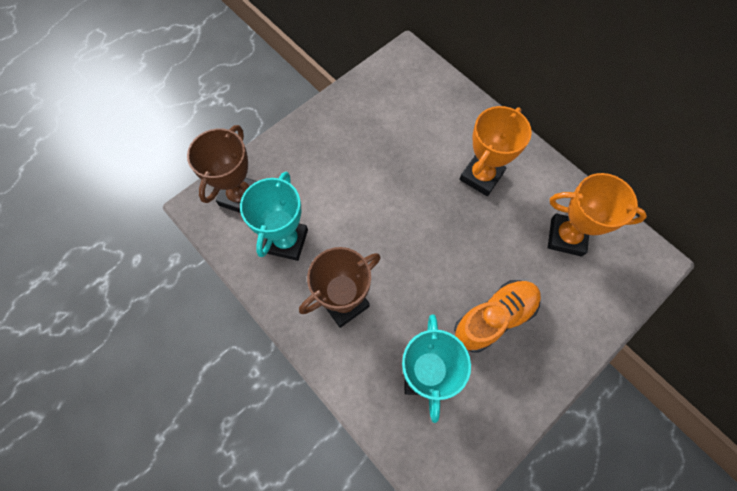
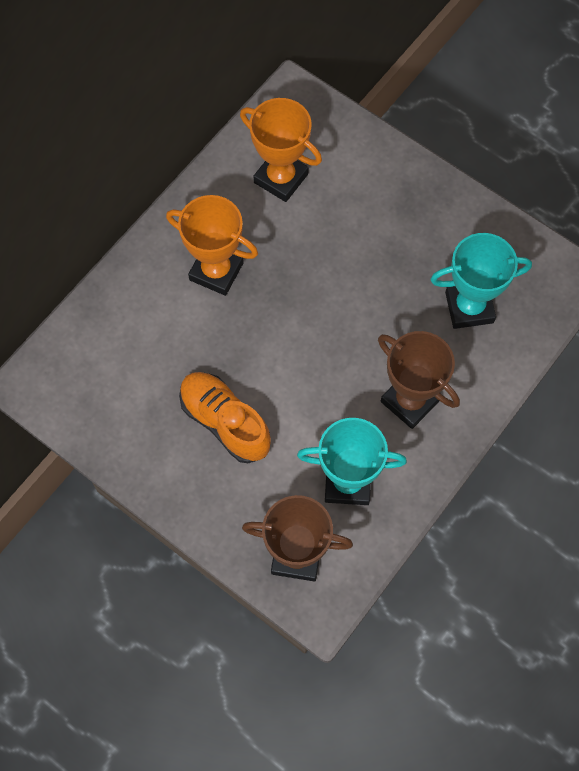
camera: 100 degrees left, 0 degrees up
(494, 318) = (392, 245): orange shoe -> orange shoe (225, 422)
(566, 237) = (281, 178): orange trophy -> orange trophy turned 60 degrees counterclockwise

